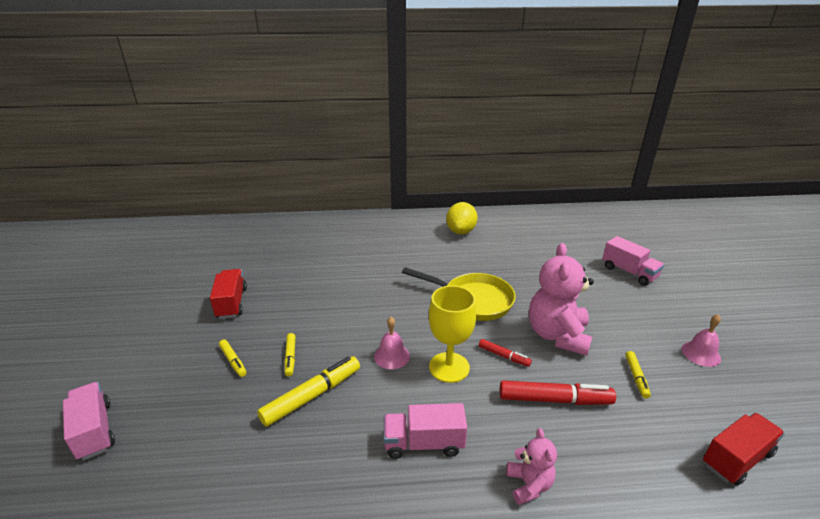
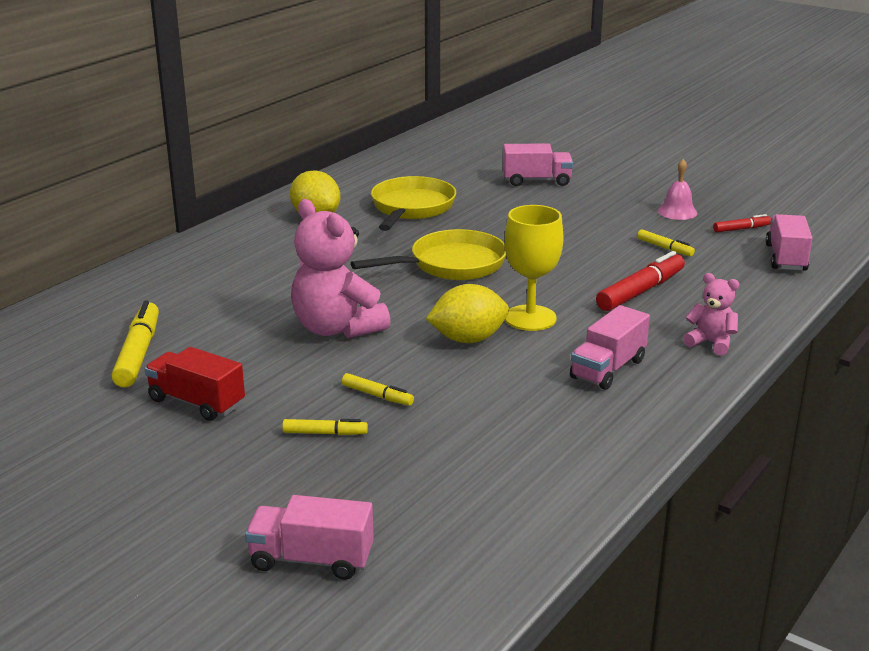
camera: 50 degrees left, 5 degrees down
(312, 396) = (461, 403): yellow marker -> yellow marker (138, 353)
(392, 356) = (468, 339): pink bell -> yellow lemon
(504, 356) = (555, 287): red marker -> red marker (741, 229)
(517, 251) = (411, 208): none -> yellow pan
(557, 335) = (567, 252): pink teddy bear -> pink teddy bear (337, 328)
(736, 458) = (786, 258): red truck -> pink truck

